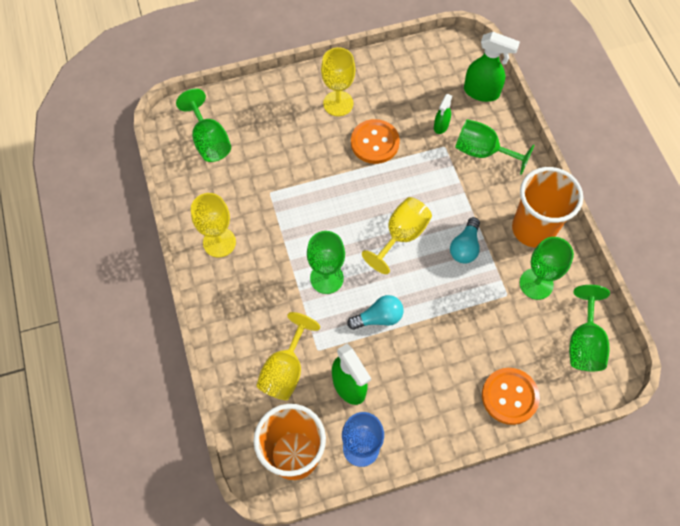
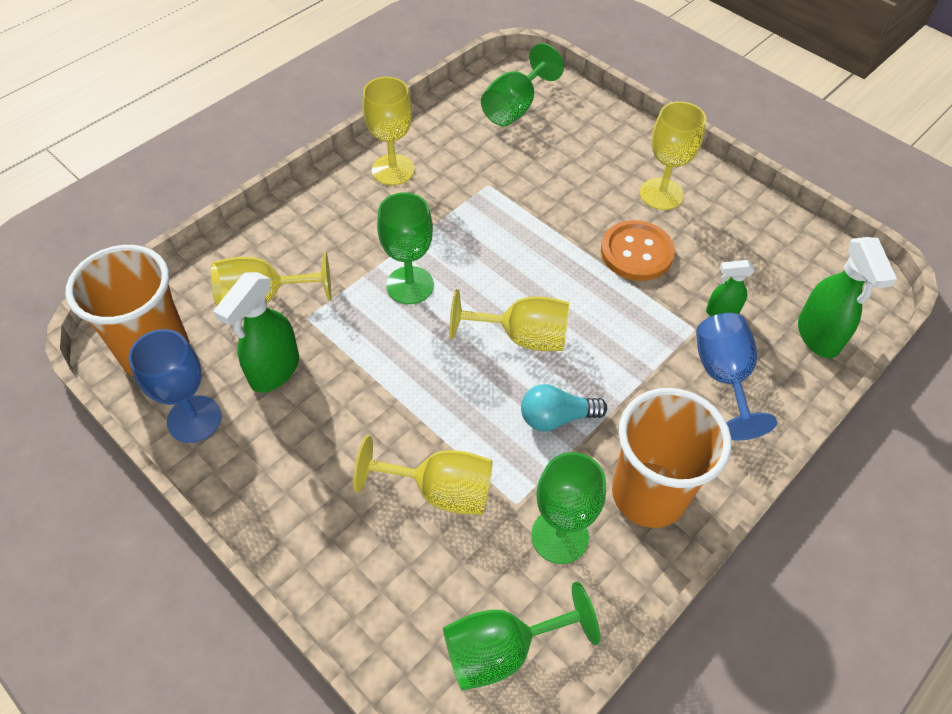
camera: 60 degrees right, 10 degrees down
(378, 318) = (387, 361): turquoise light bulb -> none
(481, 329) = (440, 491): none -> yellow goblet
(482, 152) = (723, 377): green goblet -> blue goblet
(509, 396) = (354, 573): orange button -> none

